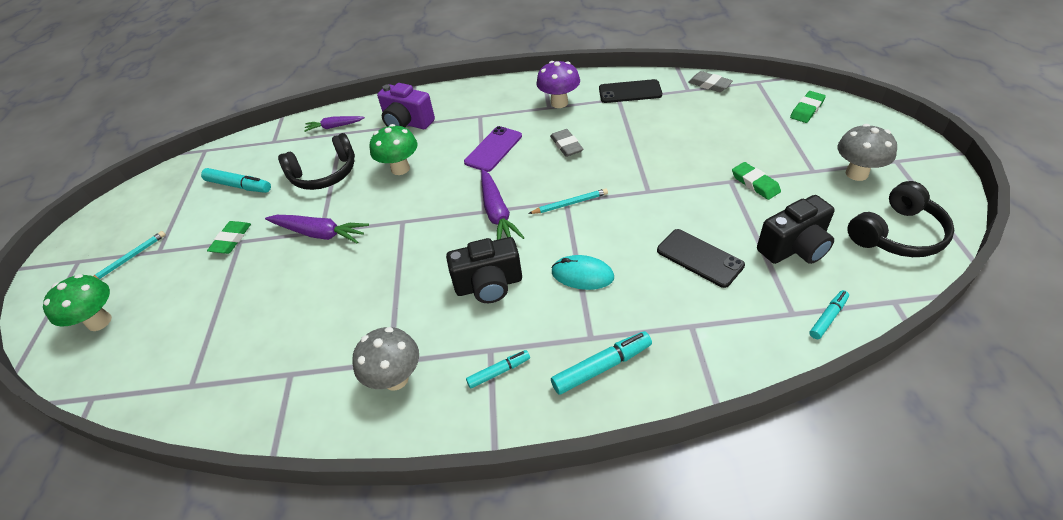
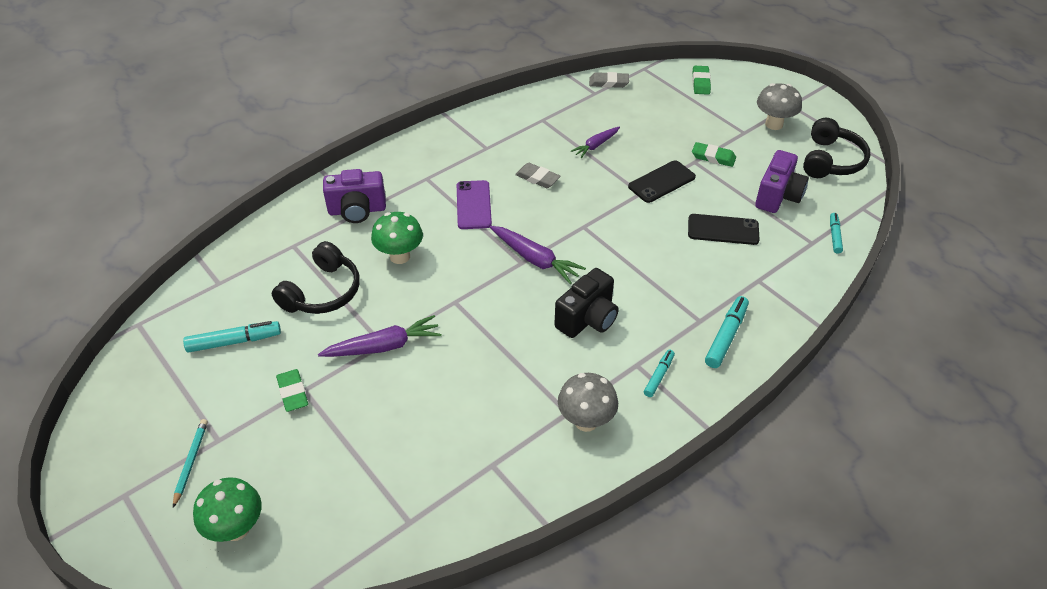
camera: 40 degrees left, 0 degrees up
(334, 127) = (277, 242): purple carrot -> purple carrot (596, 145)
(559, 103) = (492, 140): purple mushroom -> none
(570, 203) = (589, 227): turquoise pencil -> none
(582, 275) = (652, 279): turquoise mouse -> none
(630, 92) = (547, 110): black phone -> black phone (661, 182)
(794, 248) = (778, 196): black camera -> purple camera

